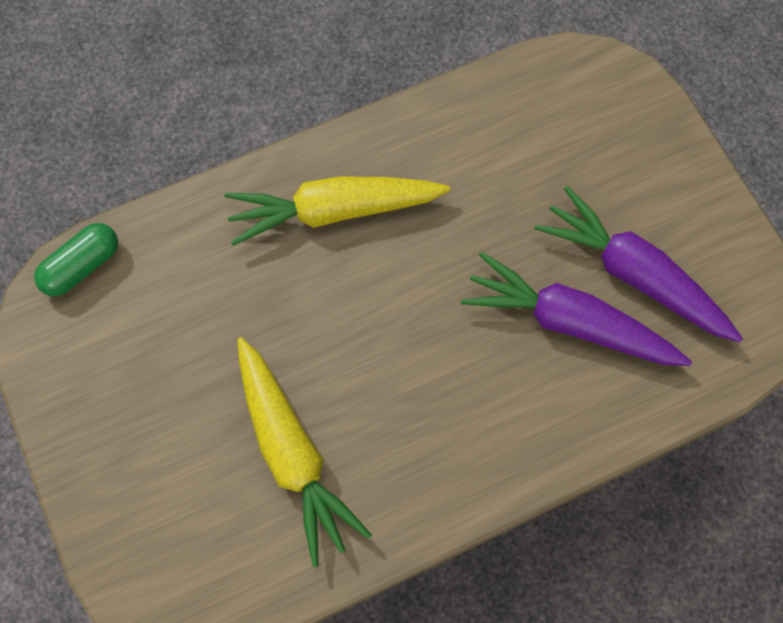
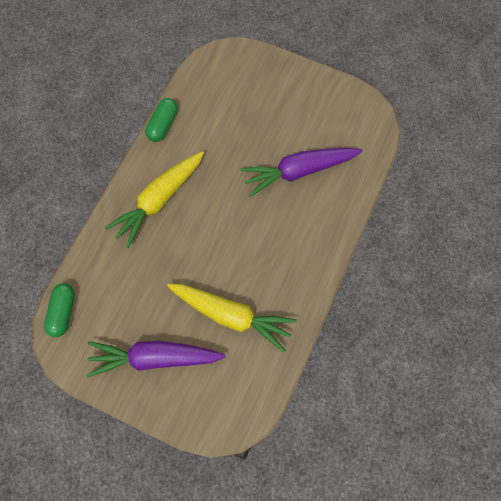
camera: 40 degrees left, 0 degrees up
(431, 108) = (162, 125): none -> green capsule
(634, 274) = (308, 132): purple carrot -> purple carrot (154, 358)

